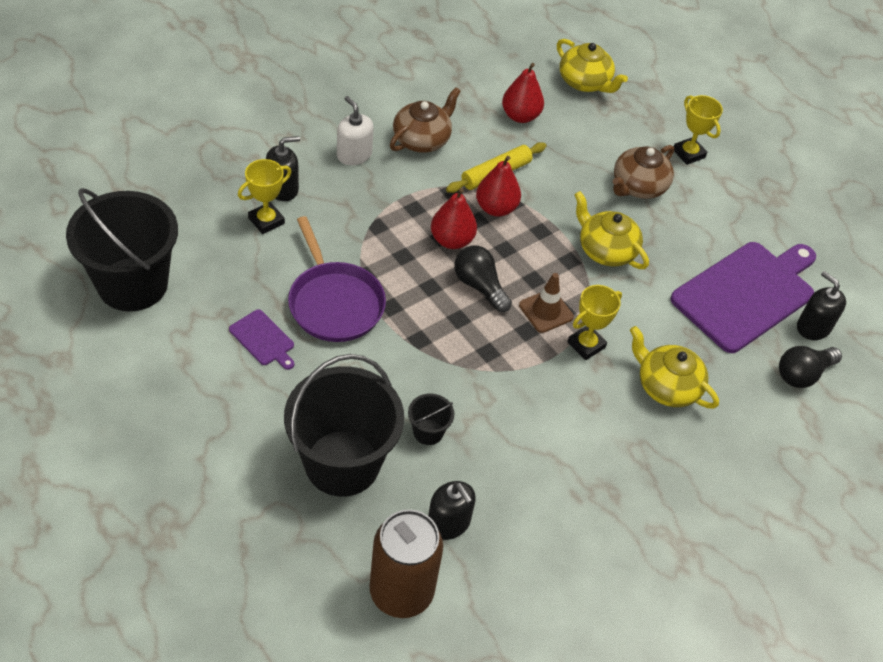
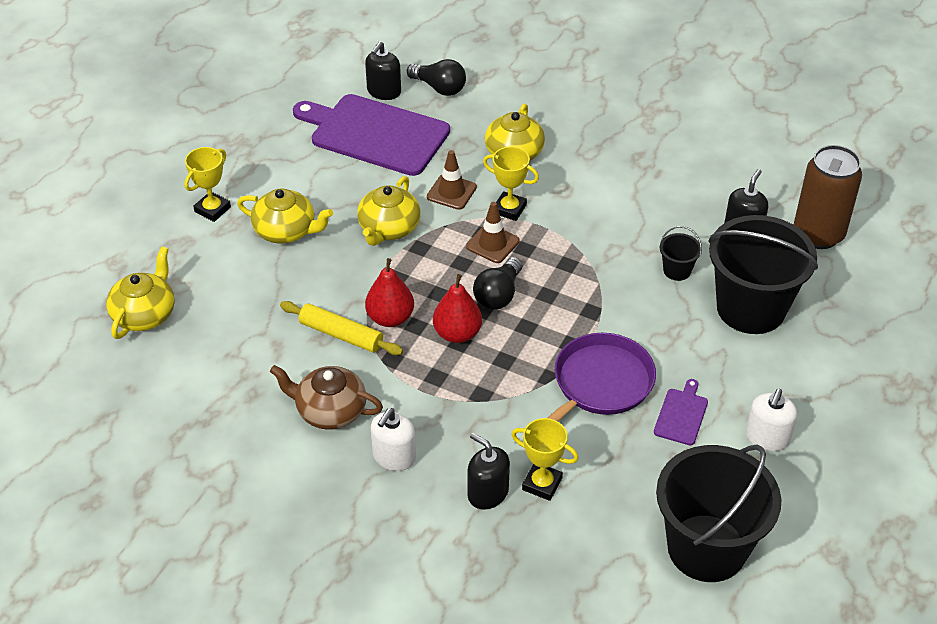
camera: 110 degrees left, 5 degrees down
(195, 384) = (767, 437): none -> white soap dispenser
(520, 116) = (237, 346): red pear -> none
(633, 313) = (451, 192): none -> brown traffic cone
(638, 186) = (286, 231): brown teapot -> yellow teapot

